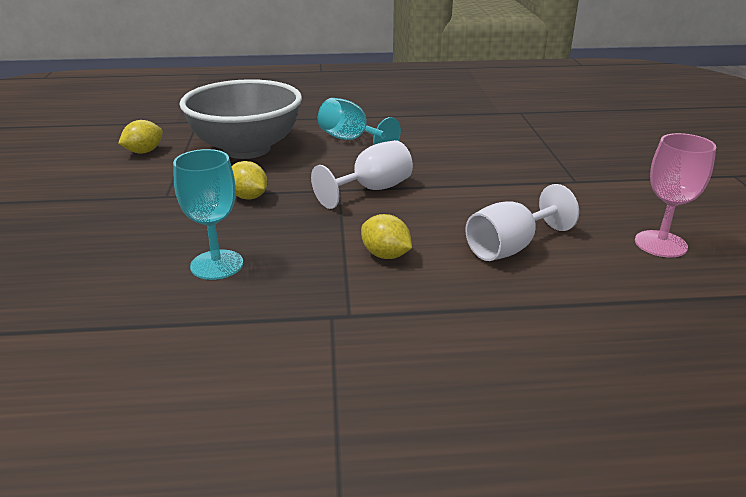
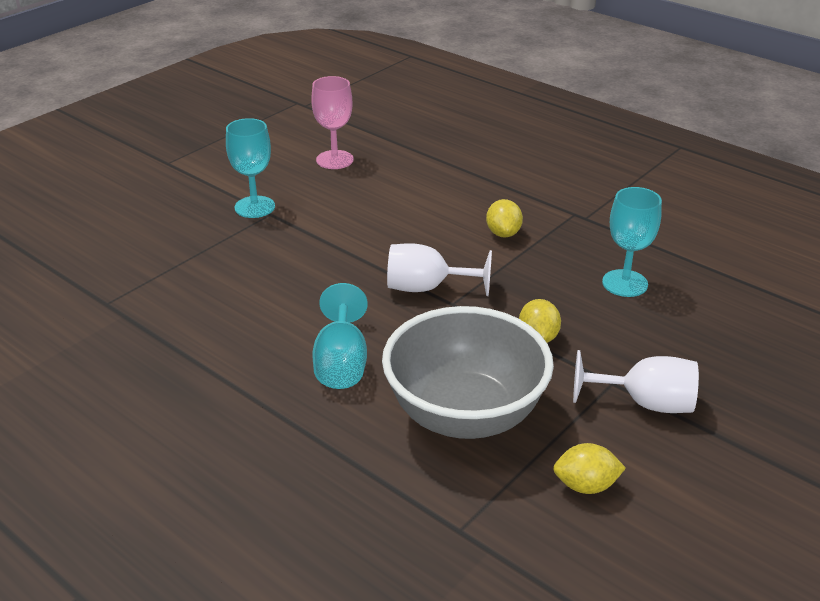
camera: 135 degrees left, 5 degrees up
(510, 248) = (420, 199): white goblet -> white goblet (645, 403)
(596, 179) = (254, 207): none -> turquoise goblet

